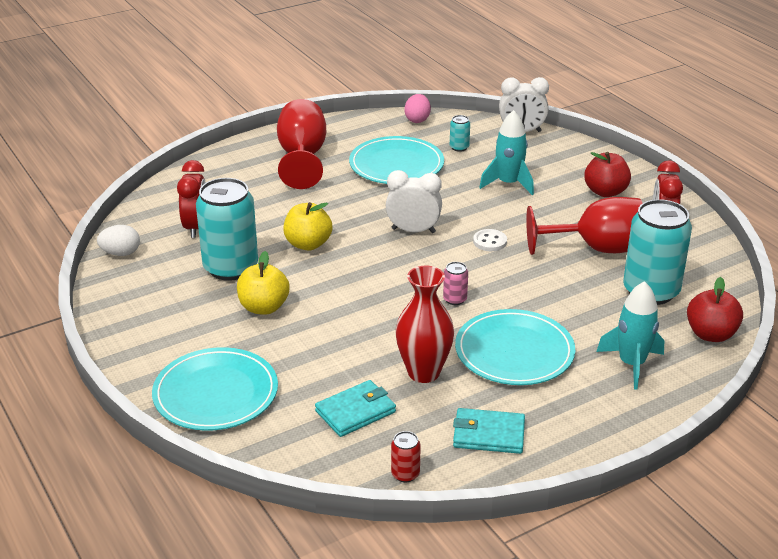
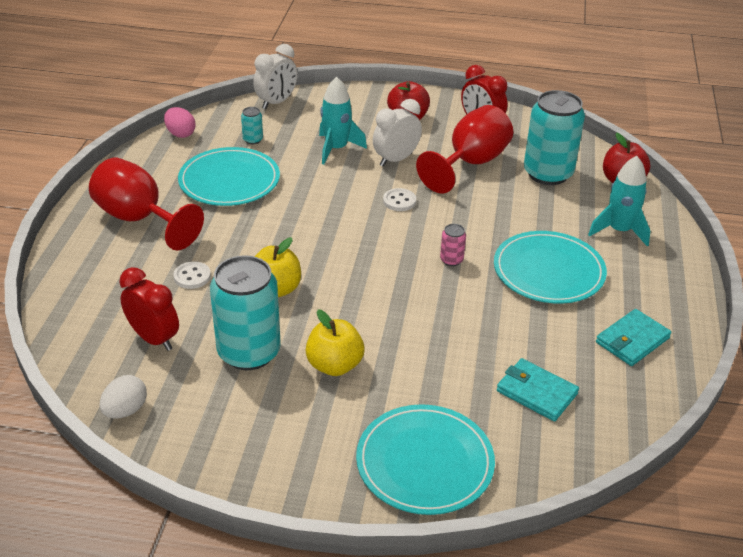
camera: 50 degrees left, 5 degrees up
(274, 207) = (192, 276): none -> white button
(355, 411) = (536, 392): turquoise wallet -> turquoise wallet turned 60 degrees counterclockwise
(405, 474) = (639, 409): red can -> none
(413, 230) = (334, 226): white clock -> white clock (396, 159)
(423, 372) = (525, 328): red vase -> none

